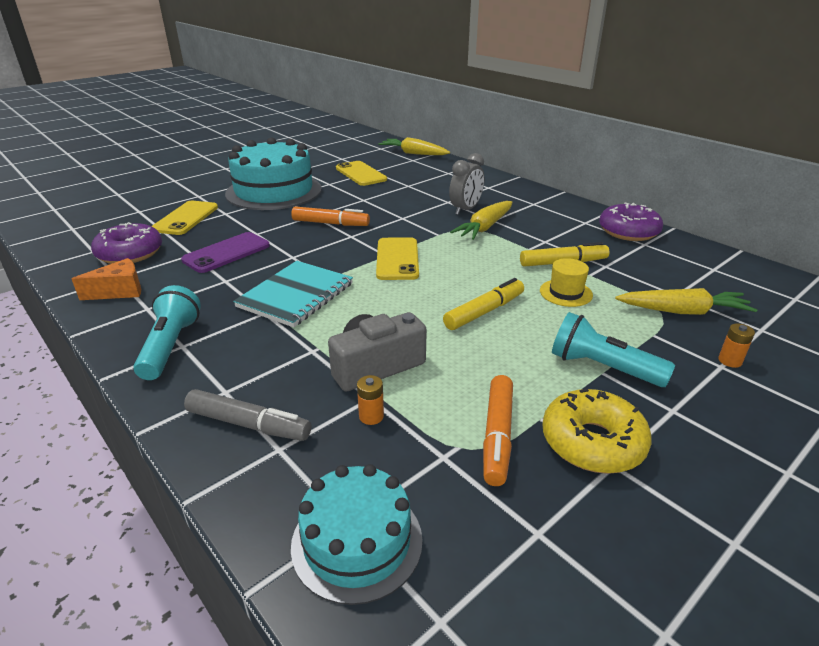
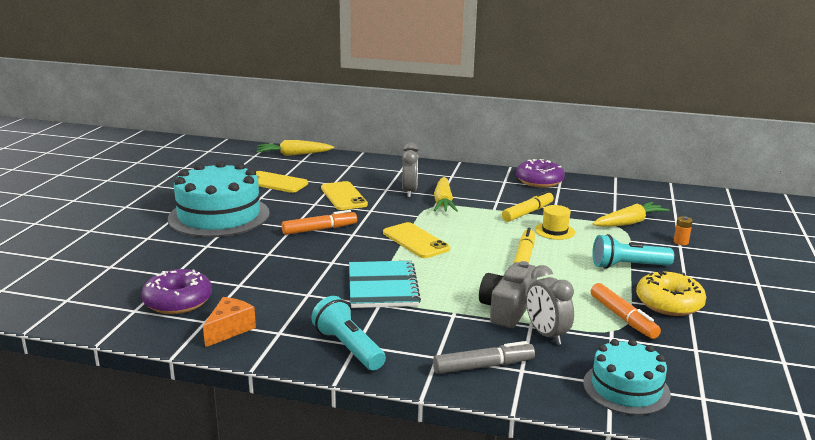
camera: 35 degrees left, 10 degrees down
(186, 218) = (175, 259): yellow phone -> yellow phone (343, 196)
(226, 253) = (270, 275): purple phone -> none
(371, 416) = (546, 334): orange battery -> grey clock

